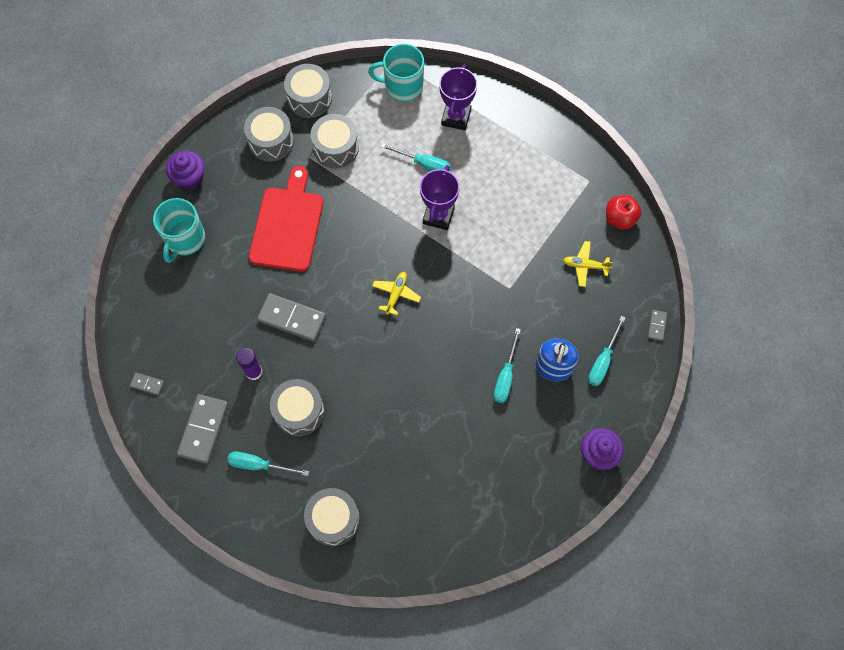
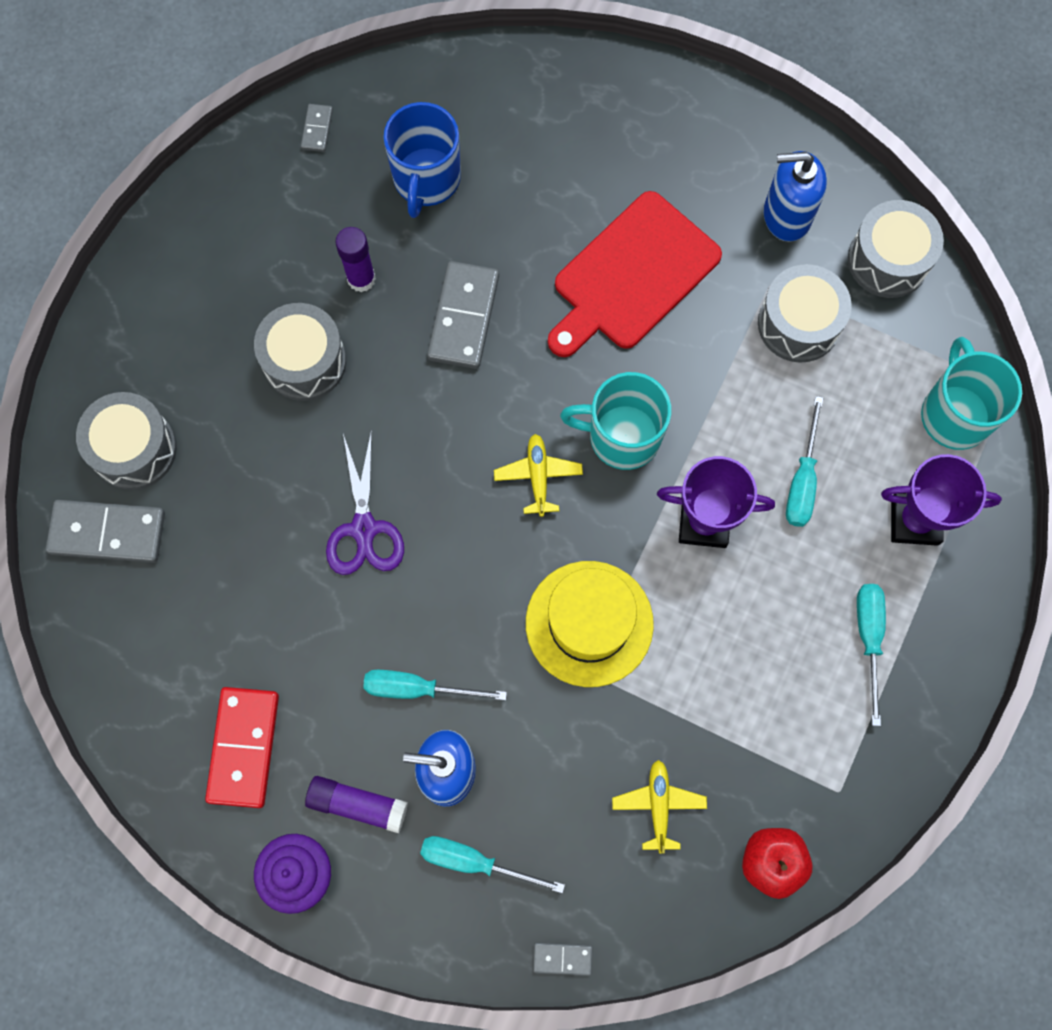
camera: 80 degrees right, 5 degrees up
(185, 239) = (572, 125): turquoise mug -> turquoise mug (622, 436)
(190, 178) = (685, 106): purple cupcake -> none
(198, 326) = (426, 180): none -> blue mug
(203, 429) = (255, 226): grey domino -> grey domino (107, 533)
(259, 465) = (209, 320): turquoise screwdriver -> turquoise screwdriver (868, 638)
(271, 141) = (786, 215): grey drum -> blue soap dispenser
(287, 225) = (632, 275): red cutting board -> red cutting board turned 135 degrees clockwise
(396, 294) = (538, 476): yellow plane -> yellow plane turned 105 degrees counterclockwise
(408, 392) = (364, 528): none -> purple scissors
(483, 282) = (589, 623): none -> yellow hat
(524, 475) = (244, 747): none -> red domino
(565, 417) = (357, 805): none -> purple glue stick

